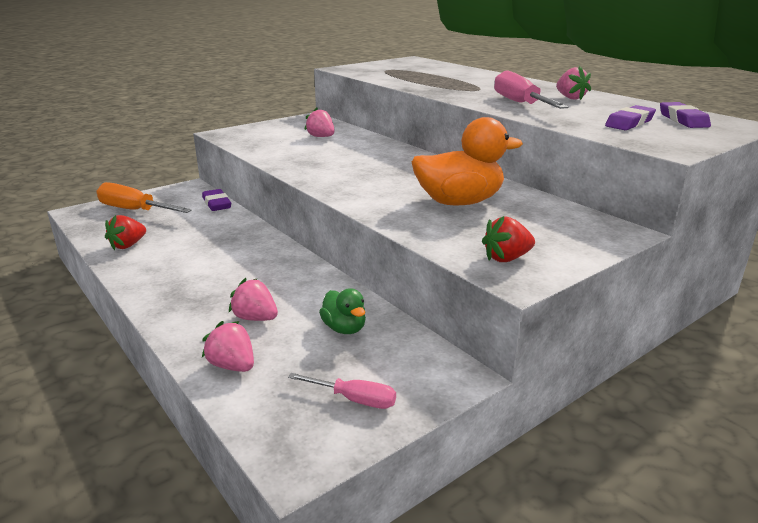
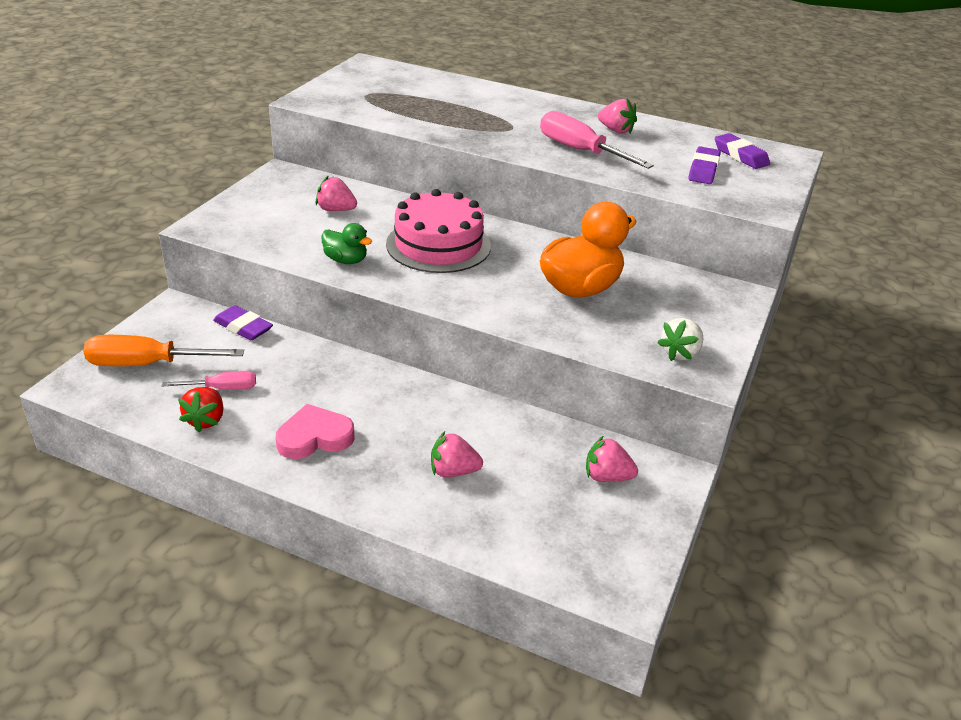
camera: 30 degrees left, 10 degrees up
(183, 271) = (314, 437): none -> pink heart
(232, 366) = (486, 530): pink strawberry -> pink strawberry (607, 477)
(344, 328) = (545, 456): green duck -> green duck (346, 260)
(355, 400) = (619, 525): pink screwdriver -> pink screwdriver (223, 388)
(371, 162) = (438, 245): none -> pink cake
(506, 258) = (680, 353): red strawberry -> white strawberry

